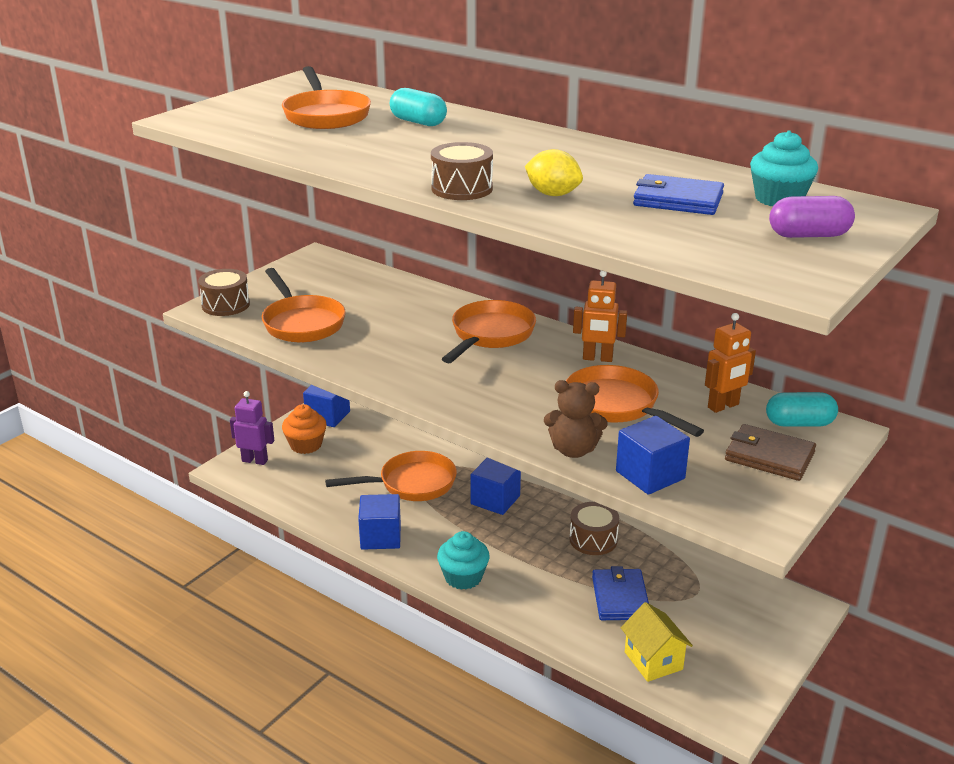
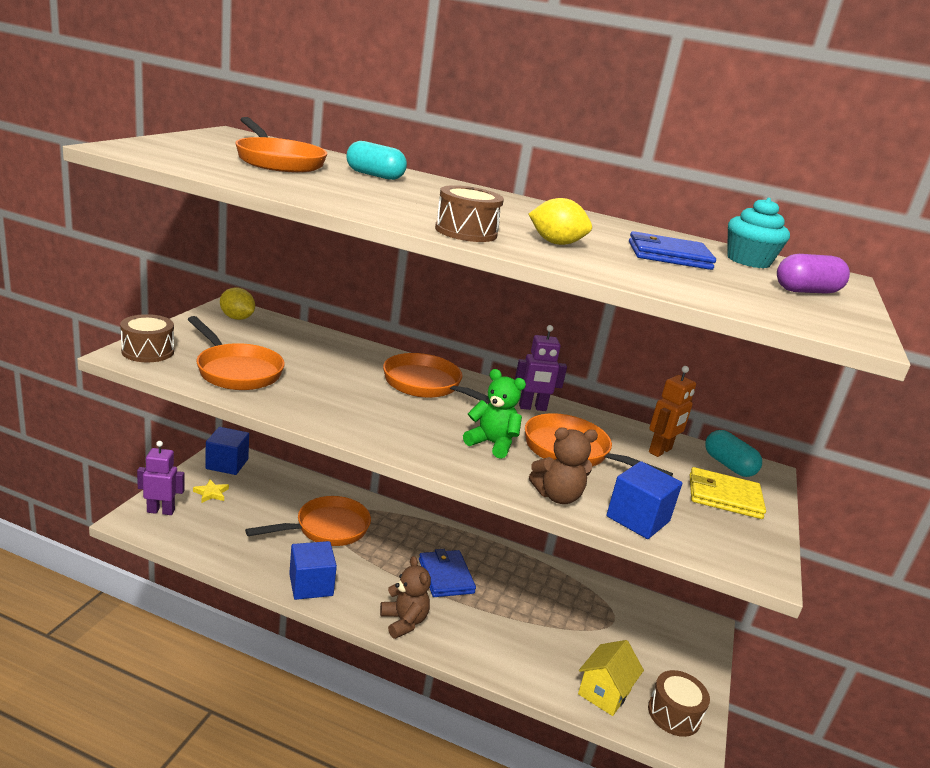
camera: 20 degrees left, 5 degrees down
(306, 445) = (211, 493): orange cupcake -> yellow star
(321, 266) = (237, 318): none -> yellow lemon
(463, 577) = (404, 622): turquoise cupcake -> brown teddy bear
(490, 335) = (426, 385): orange pan -> orange pan turned 60 degrees counterclockwise
(495, 500) = (410, 541): blue cube -> none
(530, 396) = (492, 444): none -> green teddy bear
(593, 539) = (509, 574): brown drum -> brown drum (674, 714)
(597, 358) = (532, 408): orange robot -> purple robot
(620, 597) = (552, 630): blue wallet -> blue wallet (445, 576)
(653, 661) = (604, 692): yellow house -> yellow house turned 75 degrees clockwise
(769, 456) = (724, 497): brown wallet -> yellow wallet
(799, 423) = (728, 465): turquoise capsule -> turquoise capsule turned 75 degrees clockwise

